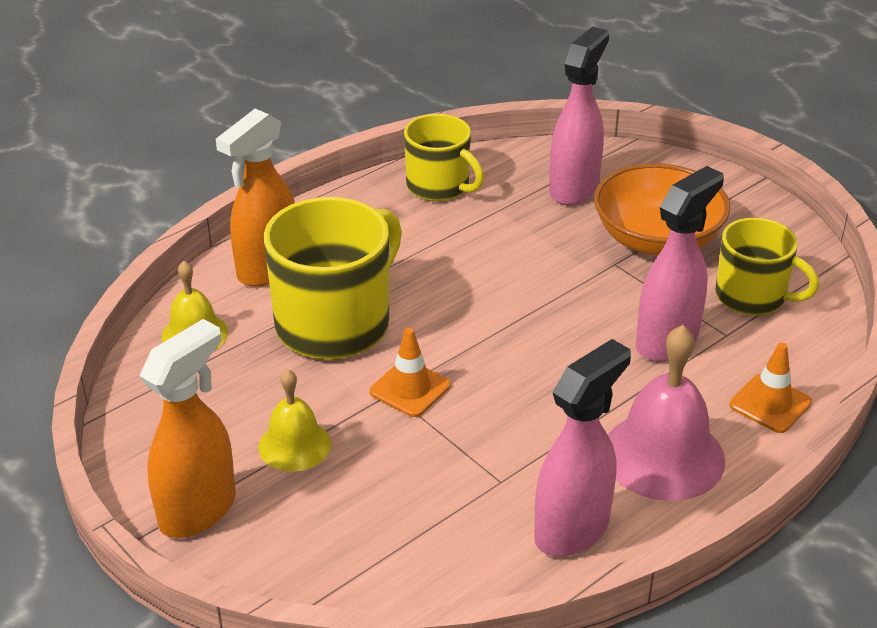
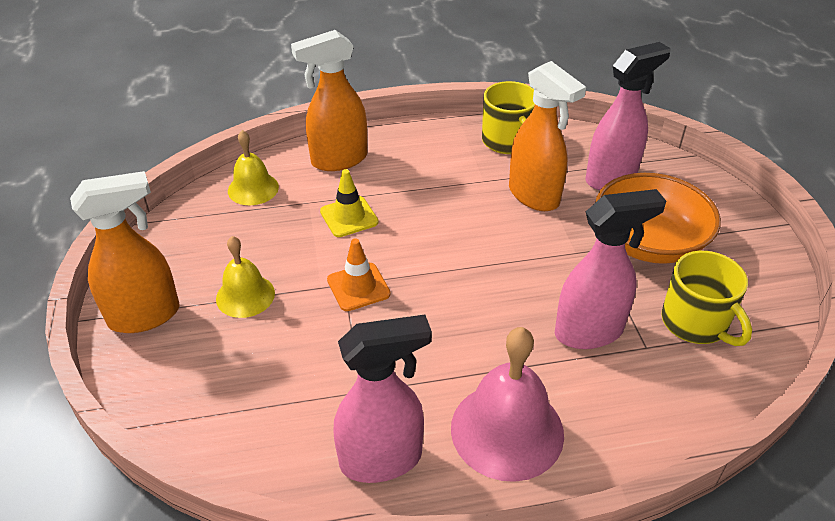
camera: 30 degrees right, 5 degrees up
(335, 324) = (349, 217): yellow mug -> yellow traffic cone
(513, 233) = (534, 196): none -> orange spray bottle
(770, 404) = (638, 426): orange traffic cone -> none

